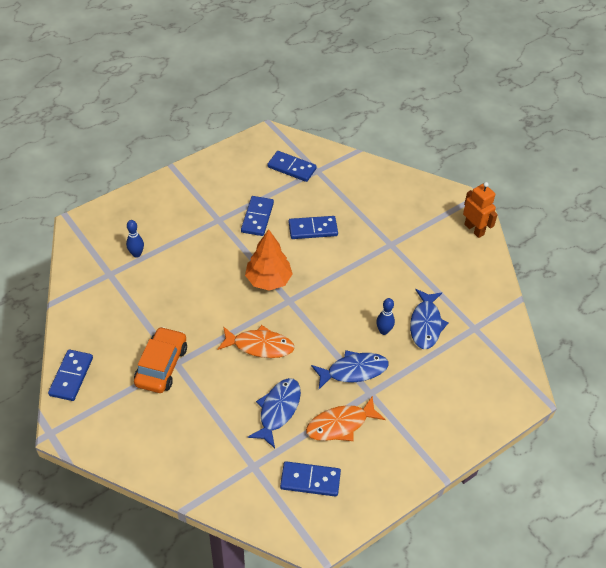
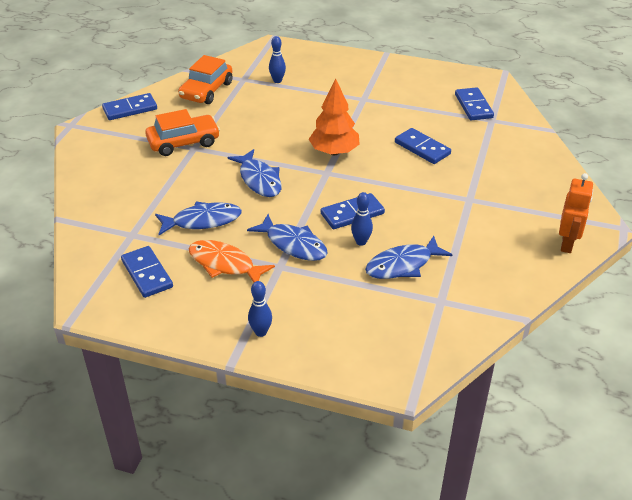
camera: 55 degrees right, 10 degrees down
(100, 308) = (206, 90): none -> orange car
(257, 217) = (393, 115): blue domino -> blue domino (352, 213)
(259, 346) = (259, 180): orange fish -> blue fish
(428, 444) = (261, 332): none -> blue bowling pin

